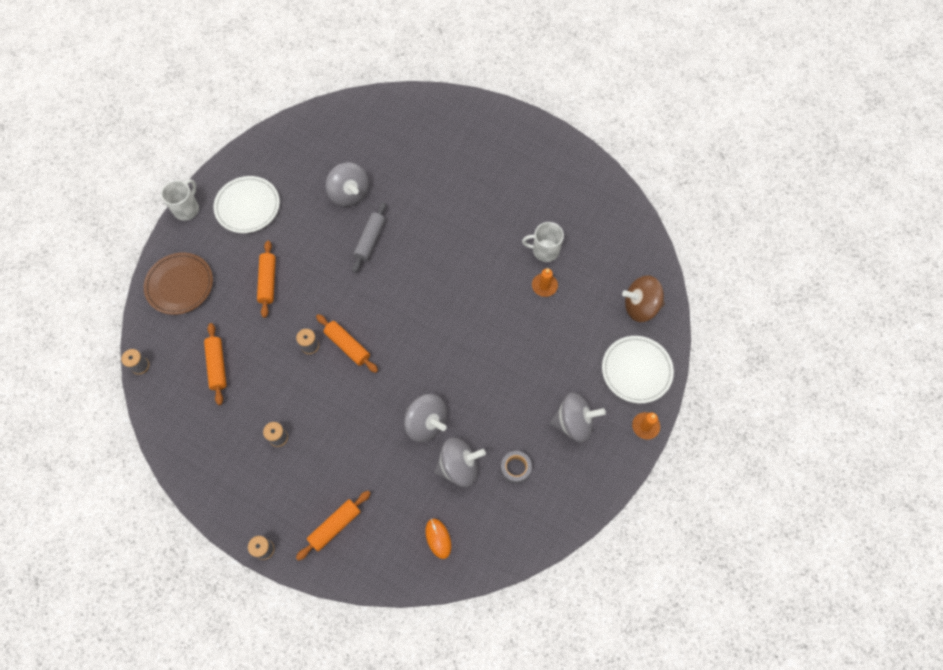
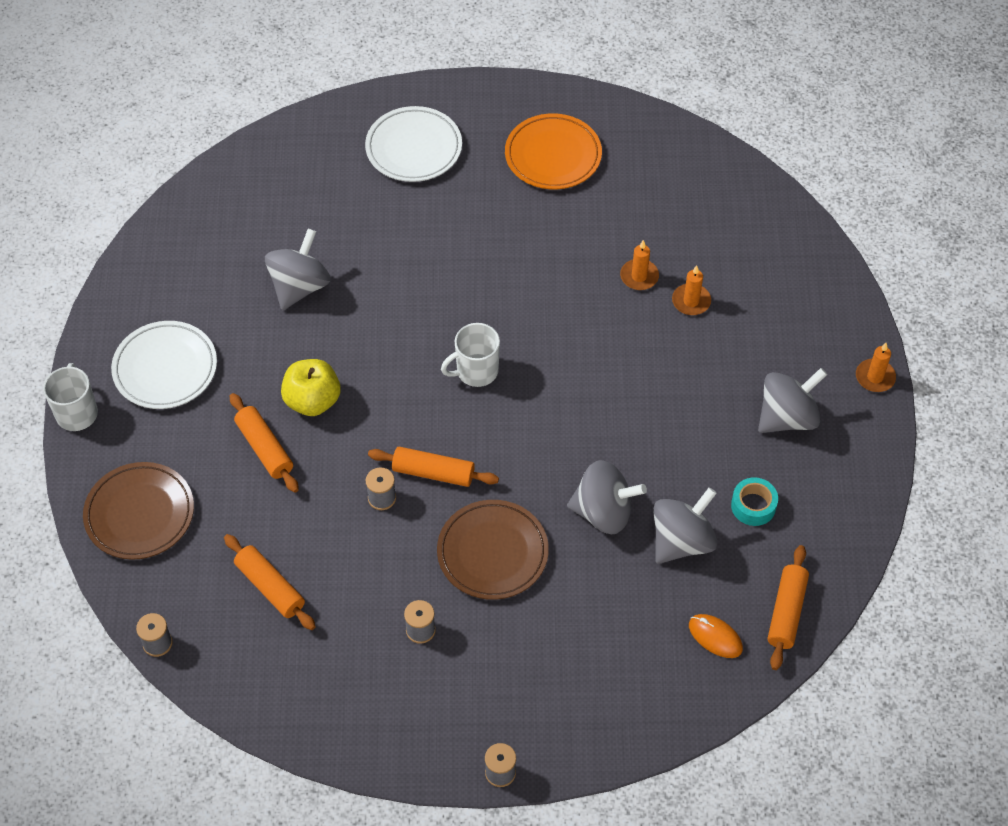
camera: 30 degrees left, 10 degrees down
(311, 267) = (312, 401): none -> yellow apple
(335, 526) = (573, 694): orange rolling pin -> orange rolling pin (786, 612)
(348, 413) = (492, 552): none -> brown plate
(349, 194) = (300, 286): grey spinning top -> grey spinning top turned 90 degrees counterclockwise
(370, 240) = (370, 330): grey rolling pin -> none
(515, 468) = (753, 506): grey tape -> turquoise tape
(544, 184) = (553, 155): none -> orange plate
(544, 250) = (610, 235): white mug -> white mug (476, 371)
(565, 317) = (691, 301): none -> orange candle
(636, 370) = (820, 319): white plate -> white plate (414, 148)
(640, 306) = (774, 244): brown spinning top -> none

